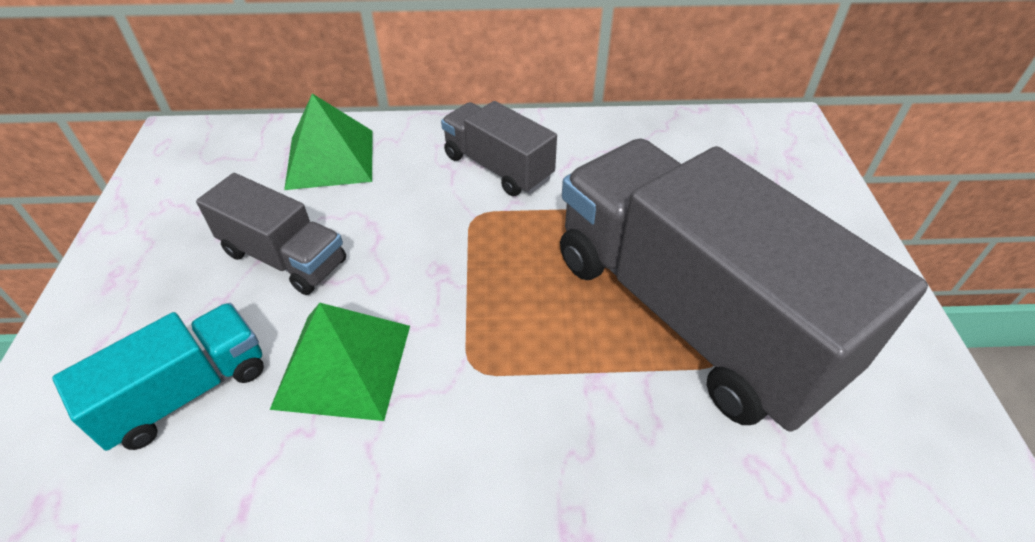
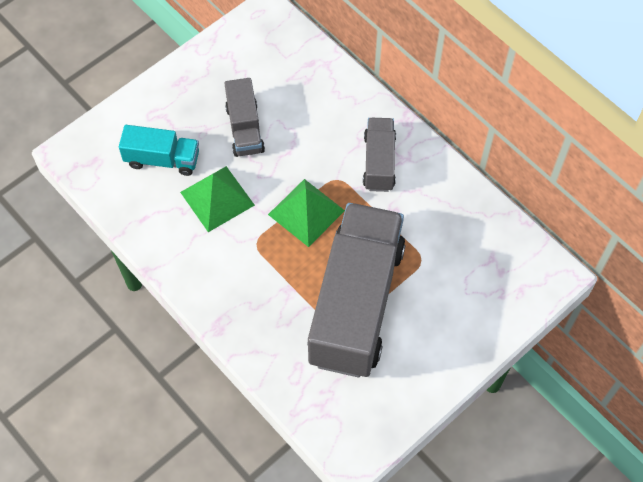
camera: 50 degrees right, 15 degrees up
(330, 158) = (316, 88): green pyramid -> green pyramid (306, 212)

